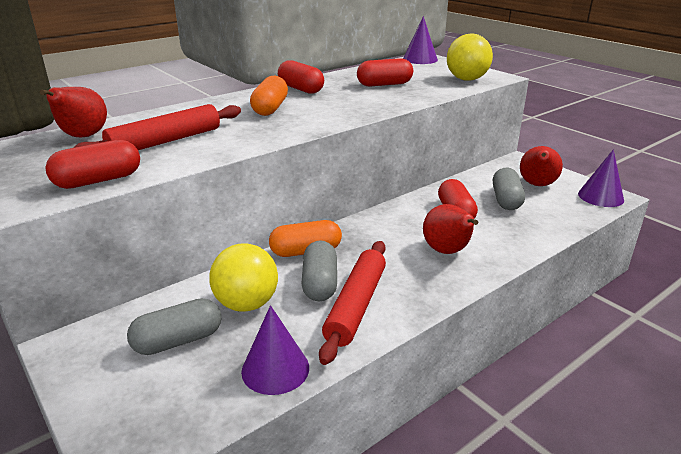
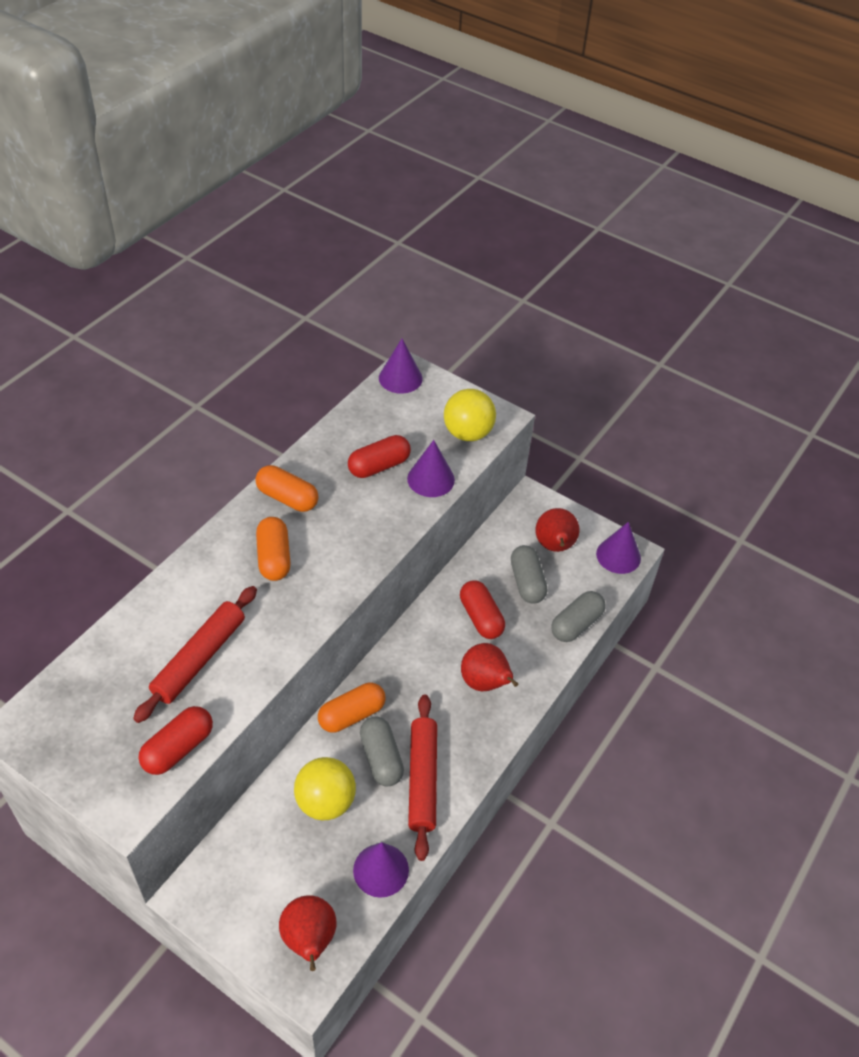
camera: 20 degrees left, 20 degrees up
(83, 137) = (104, 668): red pear -> red pear (309, 940)
(178, 341) = (286, 861): grey capsule -> grey capsule (576, 624)
(301, 89) = (287, 498): red capsule -> orange capsule
(426, 92) = (431, 479): none -> purple cone

